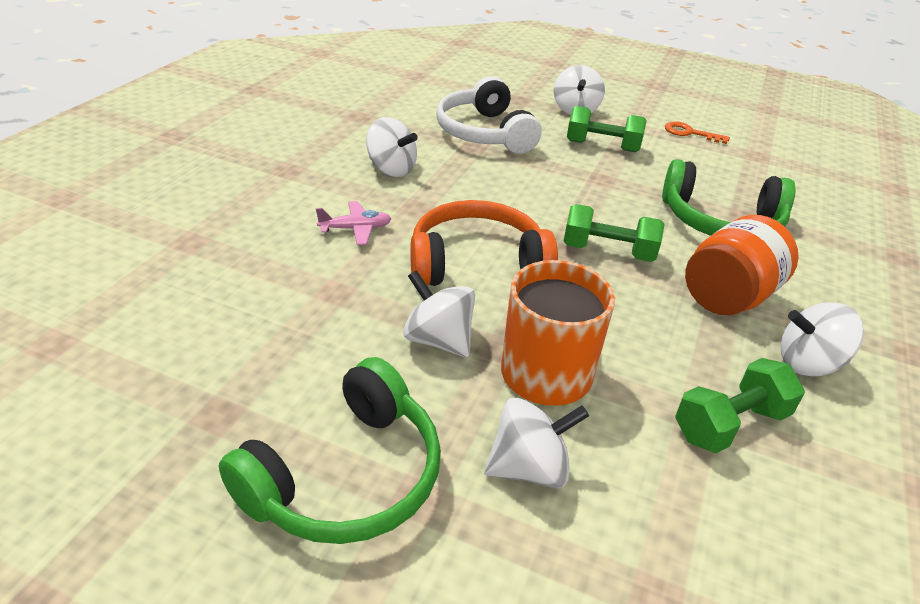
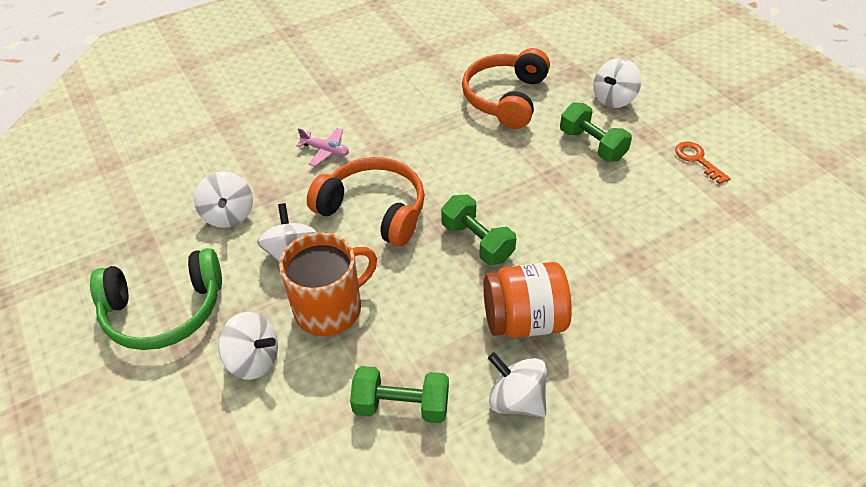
camera: 40 degrees right, 10 degrees up
(391, 169) = (399, 109): white spinning top -> white spinning top (229, 215)
(485, 133) = (505, 98): white headphones -> orange headphones
(720, 221) = (606, 256): green headphones -> none

